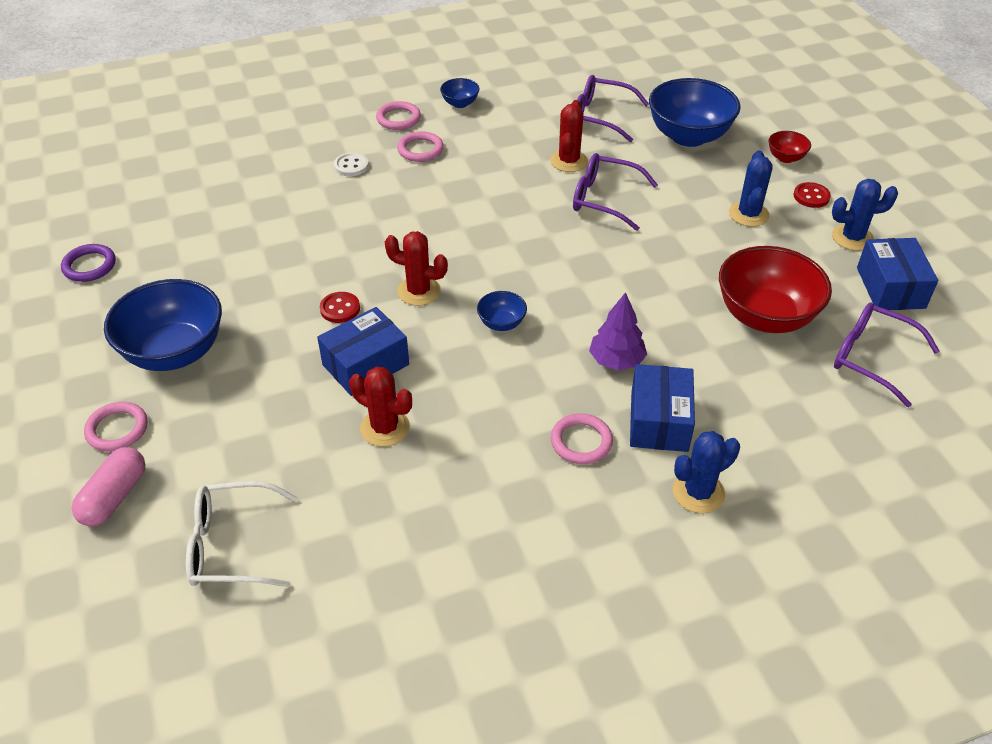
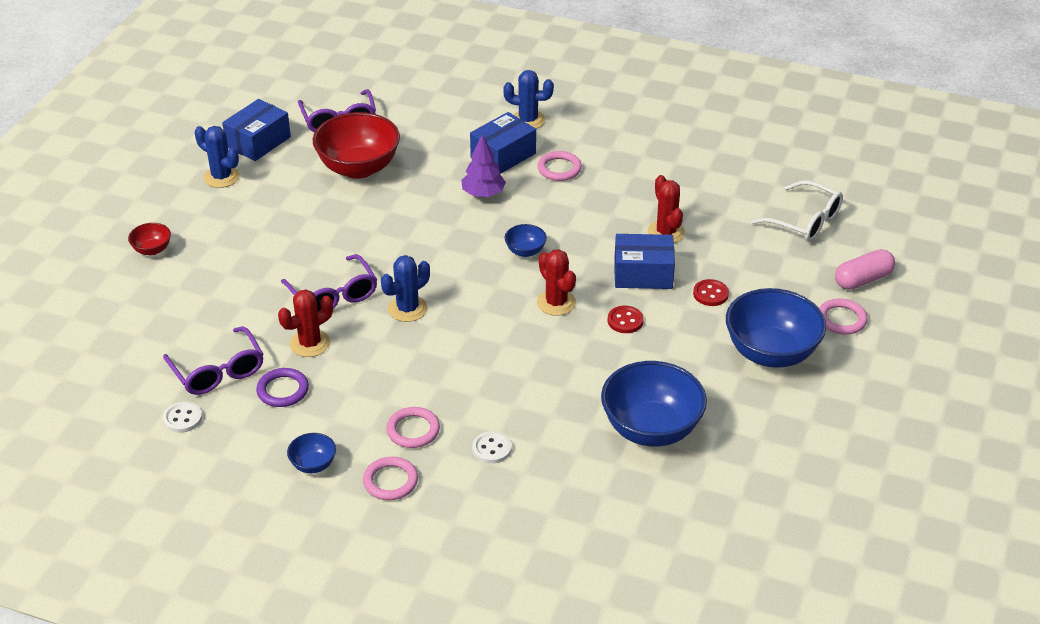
camera: 140 degrees left, 5 degrees down
(89, 266) = (800, 470): purple ring -> purple ring (283, 390)
(577, 85) = (183, 418): none -> white button
(688, 136) = (185, 309): blue bowl -> blue bowl (651, 429)
(748, 214) = (255, 227): blue cactus -> blue cactus (407, 309)
(811, 196) = (192, 214): red button -> red button (710, 294)

